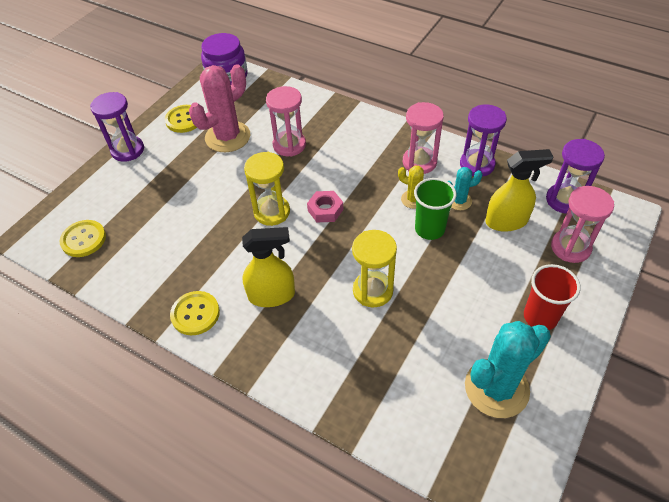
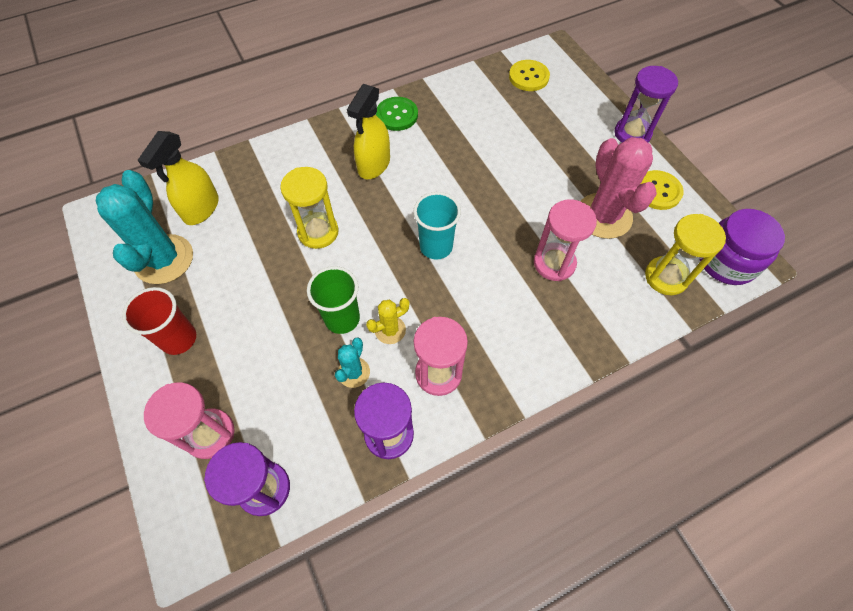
camera: 120 degrees right, 10 degrees up
(195, 314) = (397, 115): yellow button -> green button
(272, 212) = (466, 205): yellow hourglass -> yellow hourglass (666, 277)
(325, 210) = (436, 246): pink nut -> turquoise cup
(506, 221) = (291, 398): yellow spray bottle -> yellow spray bottle (201, 209)

